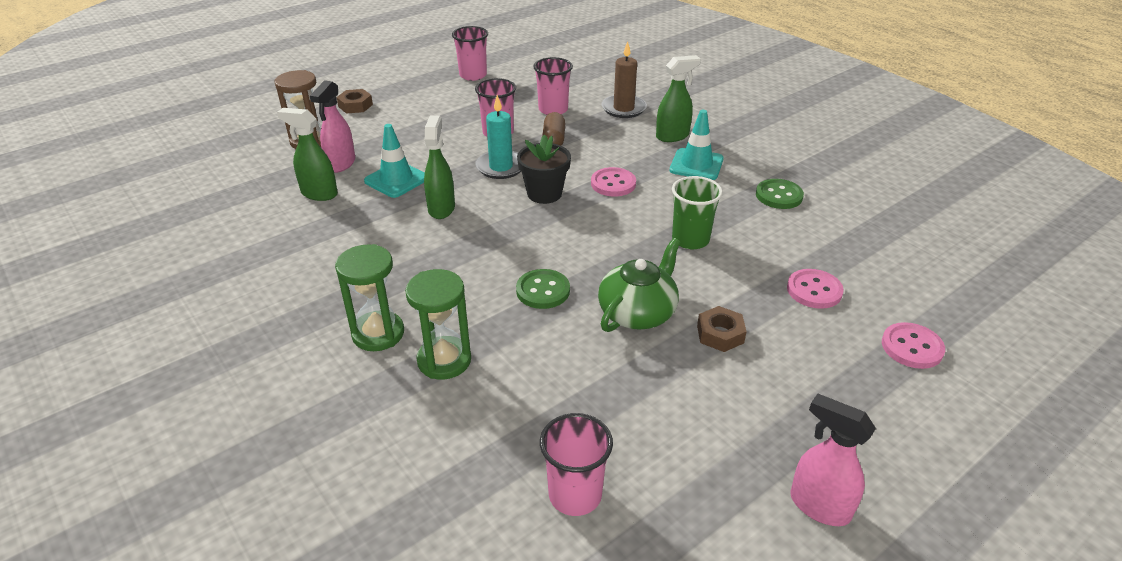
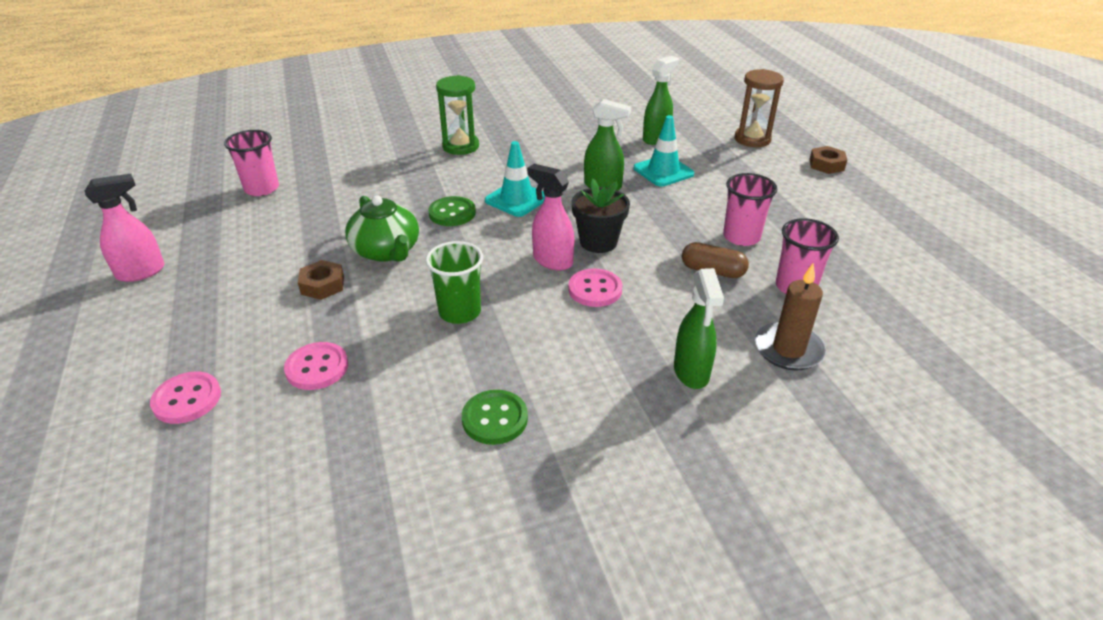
camera: 110 degrees right, 0 degrees up
(341, 164) = (703, 150): pink spray bottle -> pink spray bottle (552, 261)
(444, 360) = (413, 165): green hourglass -> none
(473, 75) = (909, 244): pink cup -> none
(501, 167) = (663, 226): turquoise candle -> none
(696, 165) = (606, 369): turquoise traffic cone -> turquoise traffic cone (516, 199)

